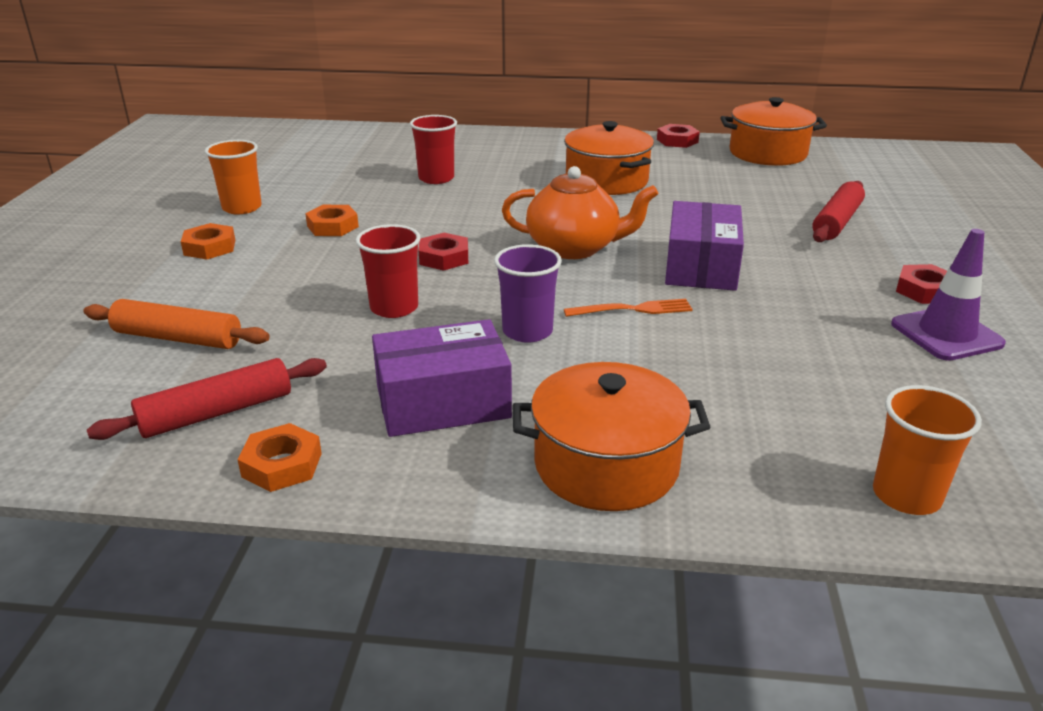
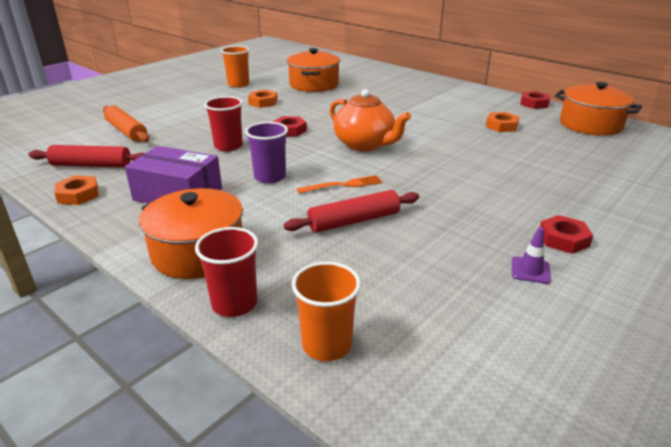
camera: 35 degrees right, 0 degrees up
(209, 247) = (198, 98): orange nut -> orange nut (501, 126)
(436, 178) = (350, 92): red cup -> red cup (234, 303)
(607, 181) = (446, 115): orange pot -> orange pot (314, 84)
(633, 309) = (343, 185): orange fork -> orange fork turned 45 degrees counterclockwise
(701, 266) = (424, 175): purple box -> none
(836, 222) = (569, 178): red rolling pin -> red rolling pin (354, 221)
(946, 334) = (530, 270): purple traffic cone -> purple traffic cone, size x0.54

